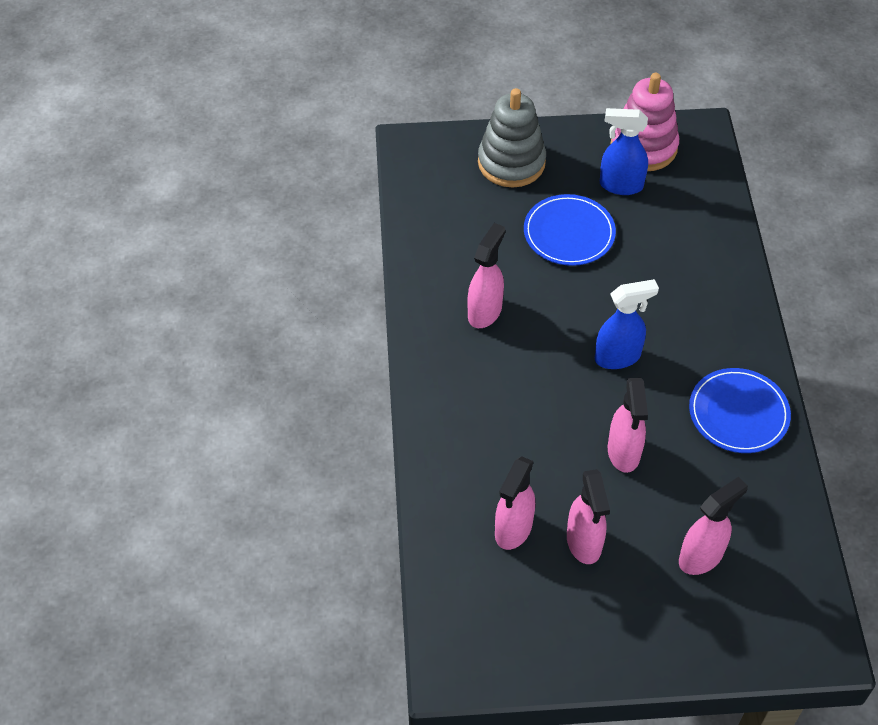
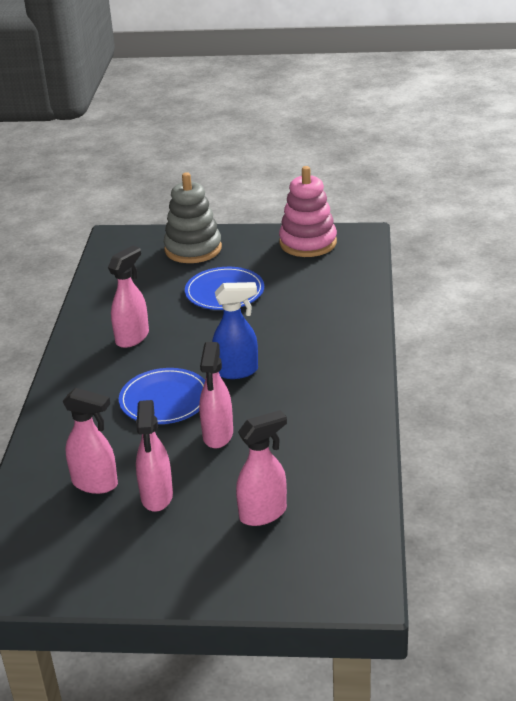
camera: 10 degrees right, 20 degrees down
(513, 530) = (95, 483): pink spray bottle -> pink spray bottle turned 105 degrees counterclockwise
(620, 185) = (279, 265): blue spray bottle -> none
(738, 413) = (333, 413): blue plate -> blue plate (164, 399)

